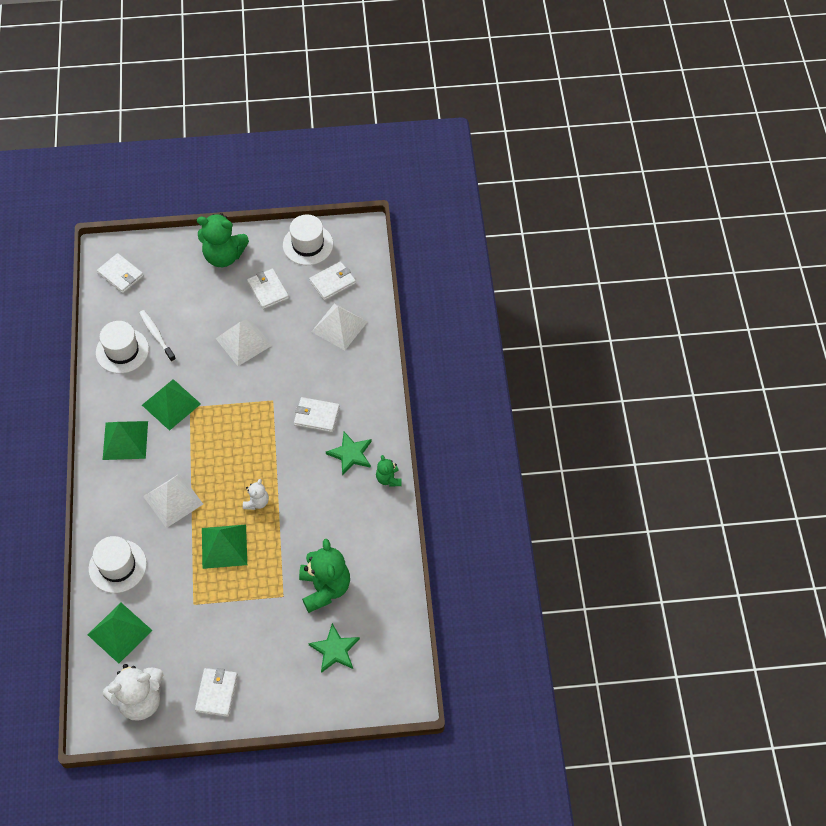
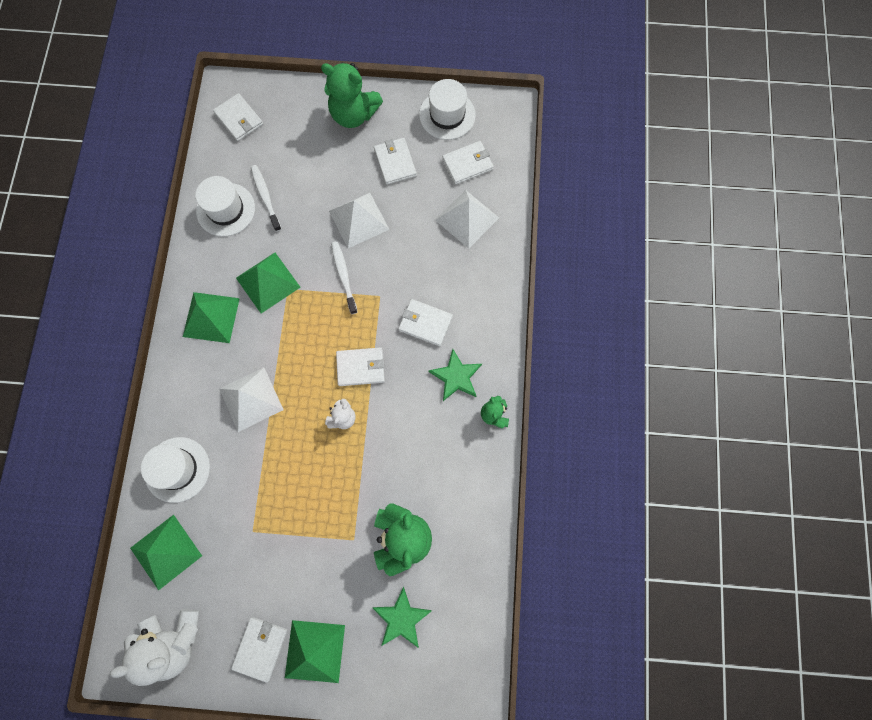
camera: 10 degrees right, 15 degrees up
(224, 546) = (298, 466): green pyramid -> green pyramid (314, 651)
(238, 389) = (344, 276): none -> white toothbrush
(266, 460) = (361, 367): none -> white wallet

